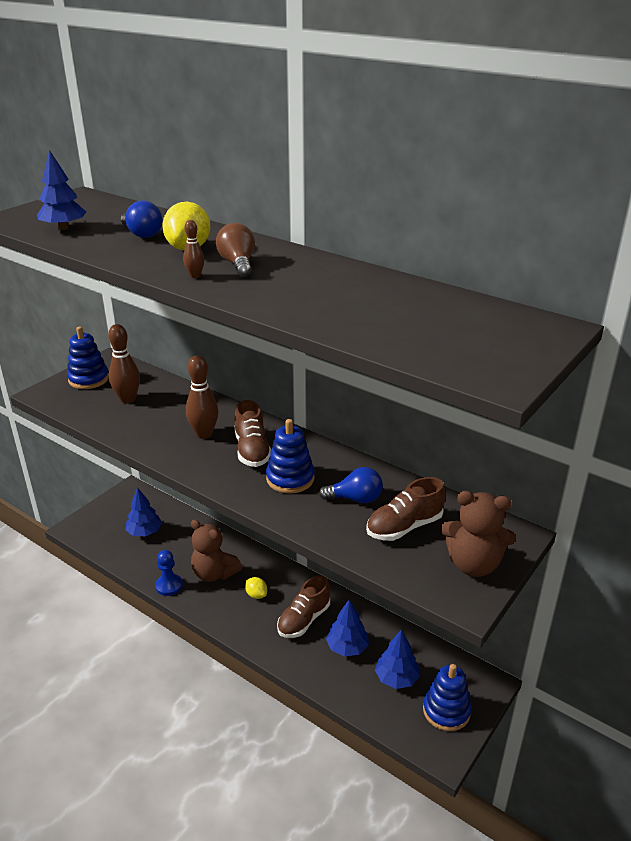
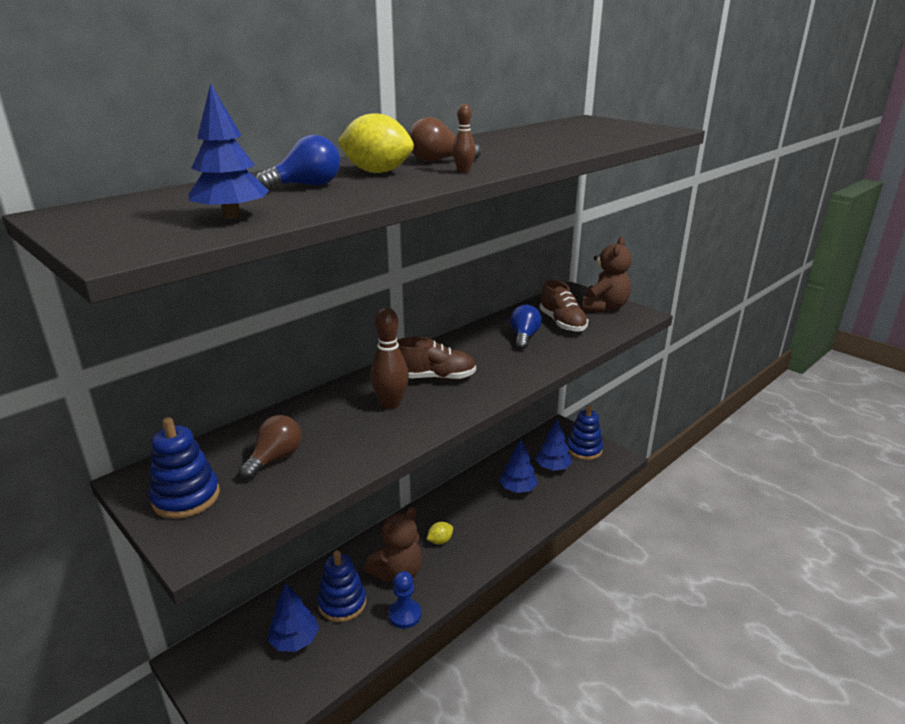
camera: 80 degrees left, 5 degrees down
(128, 399) = (275, 458): brown bowling pin -> brown light bulb
(290, 478) = (488, 362): blue stacking toy -> blue stacking toy (342, 603)
(304, 620) = (481, 511): brown shoe -> none

